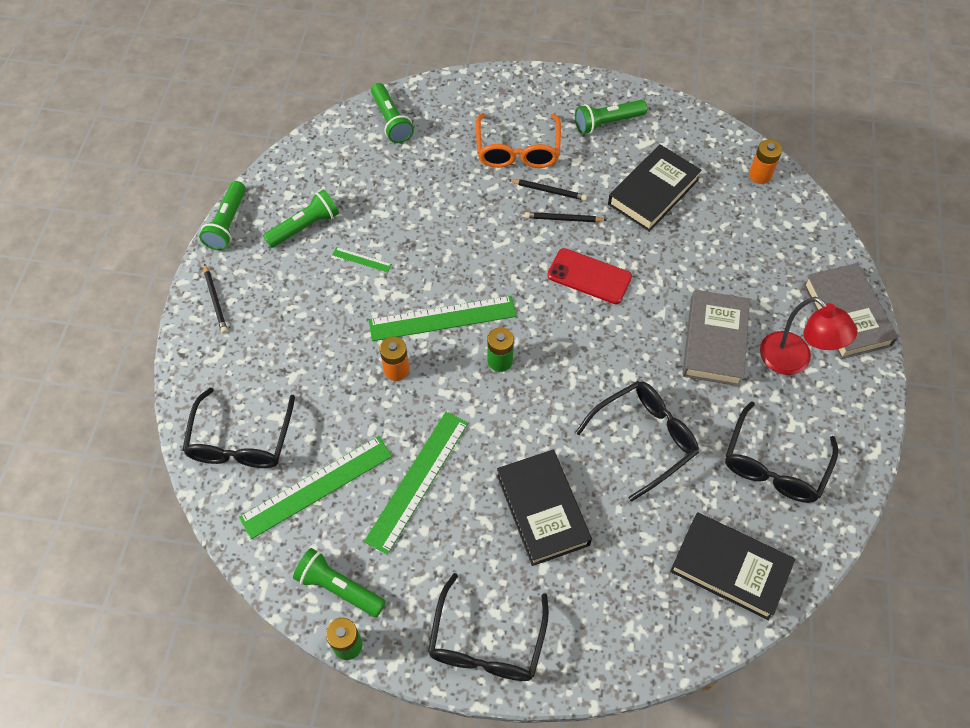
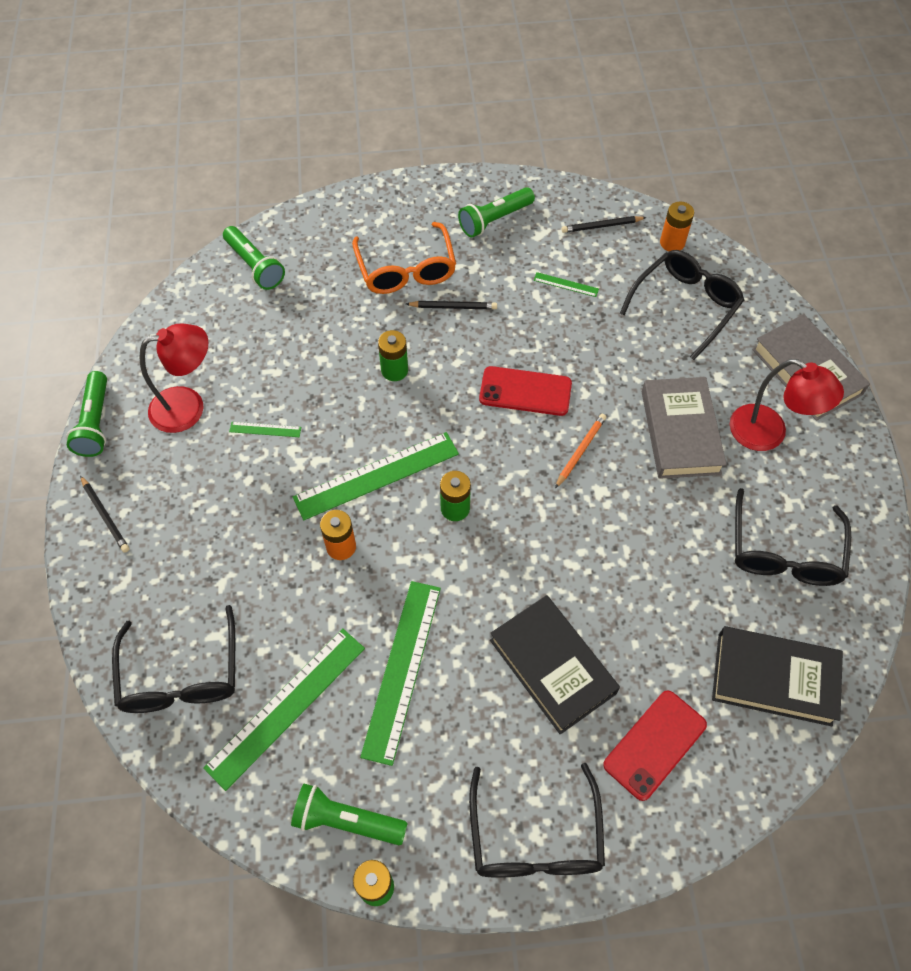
camera: 15 degrees left, 0 degrees up
(305, 227) = (188, 406): green flashlight -> red lamp
(483, 234) = (394, 370): none -> green battery
(563, 219) = (478, 334): black pencil -> black pencil (601, 226)
(609, 595) = (655, 745): none -> red phone
(621, 337) = (580, 451): none -> orange pencil
(644, 439) = (639, 557): black glasses -> black glasses (685, 305)
(653, 192) = (566, 284): black book -> green ruler

